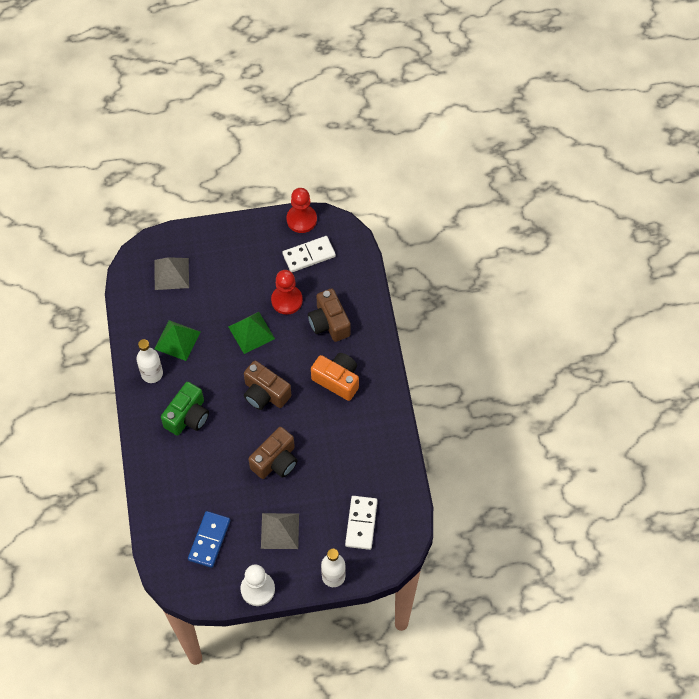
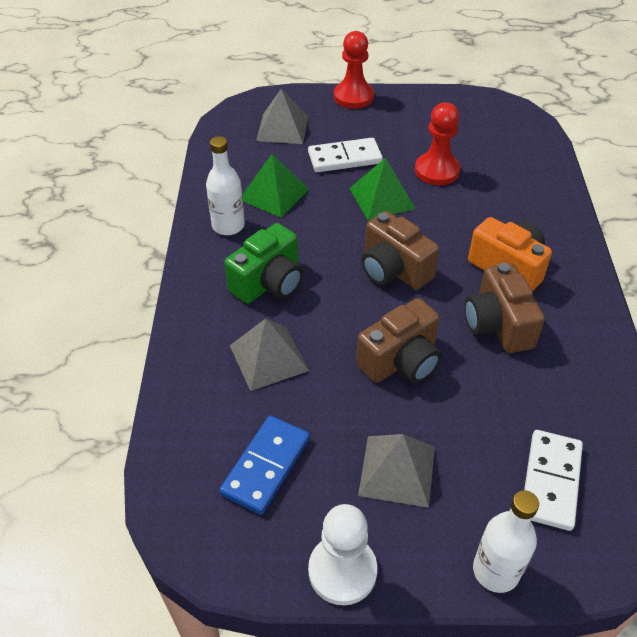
camera: 10 degrees right, 15 degrees down
(198, 472) = (268, 358): none -> grey pyramid
(301, 219) = (463, 98): red pawn -> red pawn (353, 97)
(309, 255) = (471, 131): white domino -> white domino (344, 158)
(329, 323) = (497, 201): brown camera -> brown camera (498, 325)

